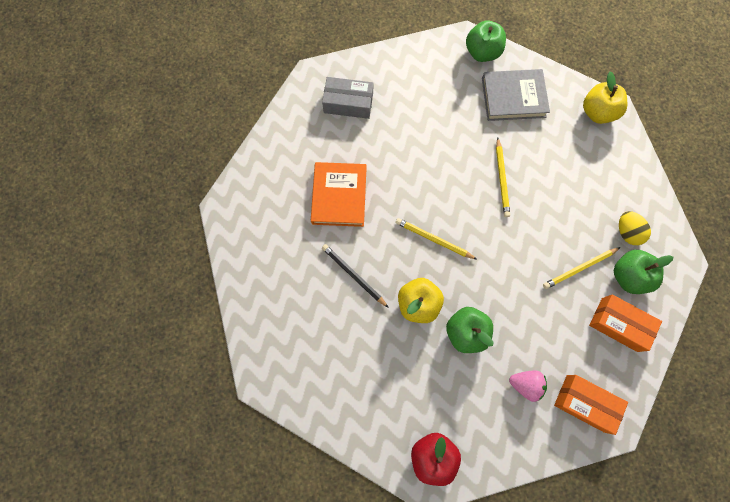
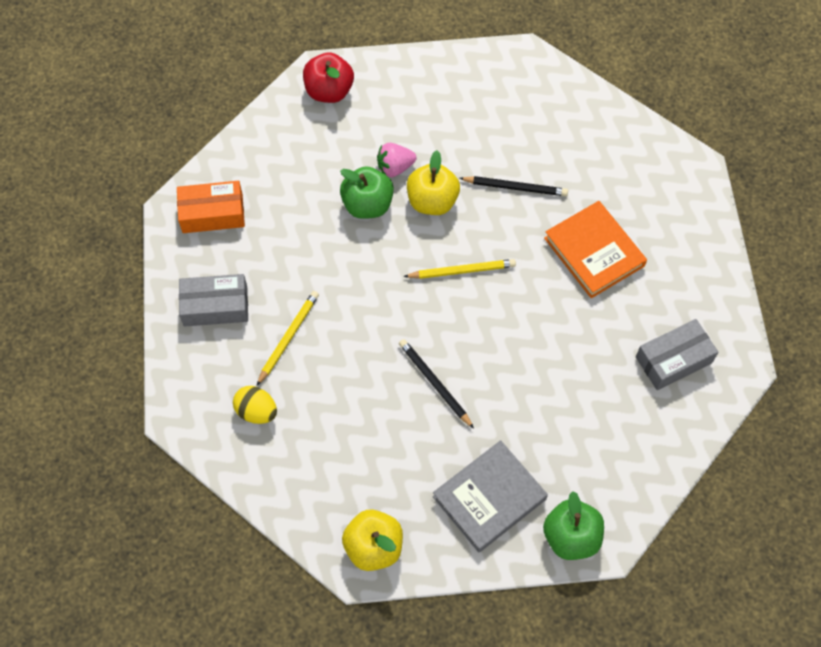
camera: 145 degrees right, 10 degrees down
(501, 179) = (435, 383): yellow pencil -> black pencil
(525, 384) = (280, 195): pink strawberry -> pink strawberry (395, 167)
(619, 324) = (215, 306): orange box -> grey box
(628, 276) = (230, 362): green apple -> none

